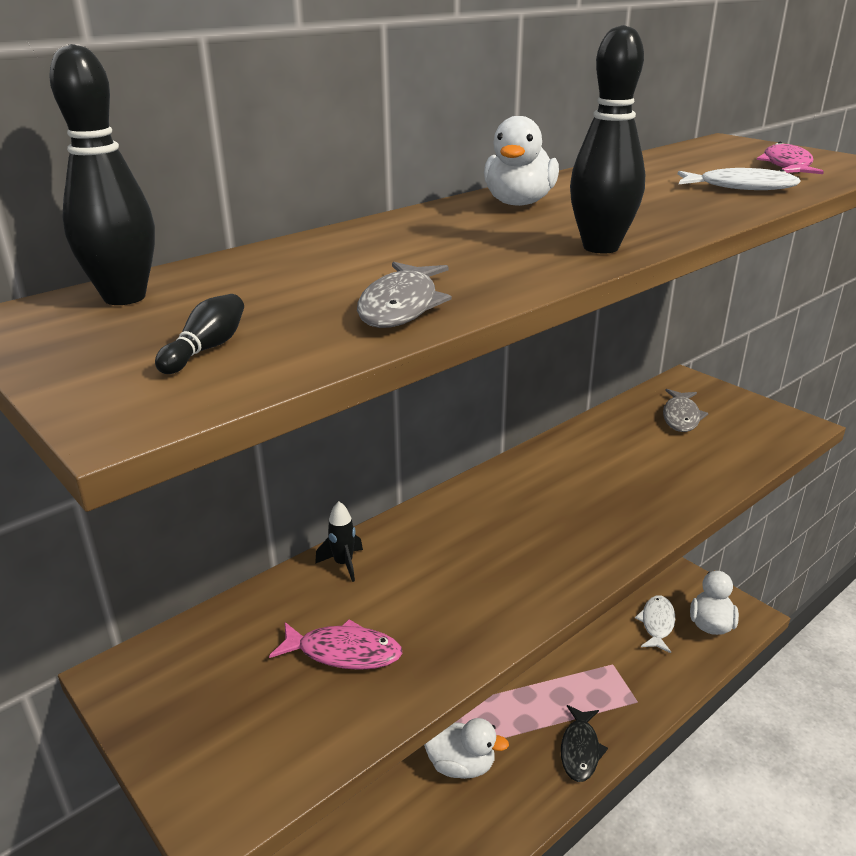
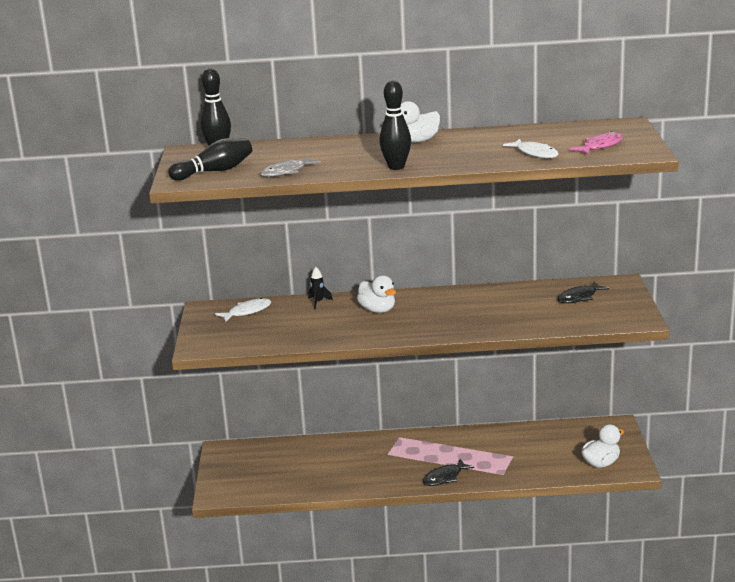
camera: 40 degrees right, 5 degrees down
(206, 349) = (215, 171): black bowling pin -> black bowling pin, size x2.07
(343, 652) = (281, 327): pink fish -> none
(461, 765) = (379, 459): white duck -> white duck (377, 310)
(657, 623) = (567, 451): white fish -> white fish (247, 312)
(681, 417) = (579, 297): grey fish -> black fish

